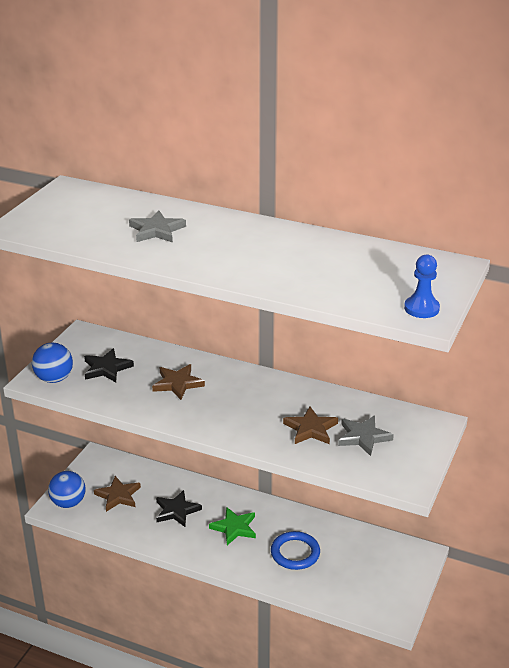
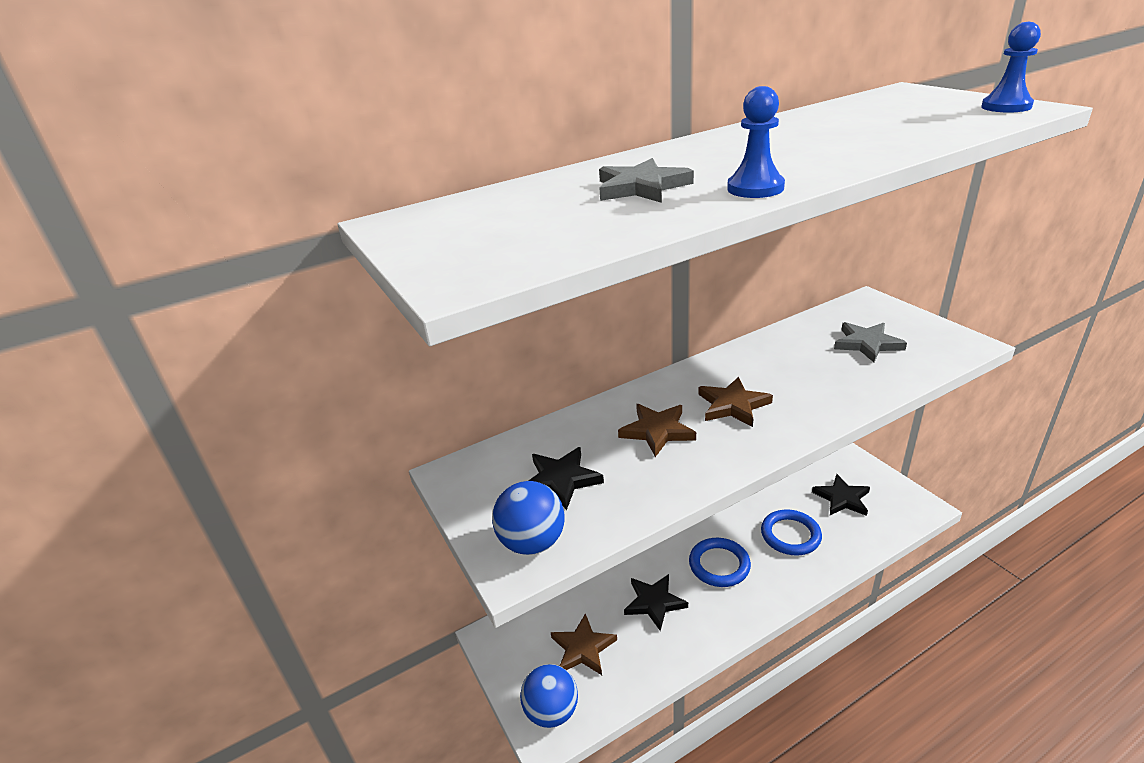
camera: 50 degrees left, 0 degrees up
(175, 260) = (755, 188): none -> blue pawn
(234, 528) = (719, 565): green star -> blue ring
(310, 429) = (830, 369): brown star -> brown star (732, 405)
(363, 569) = (842, 498): none -> black star

